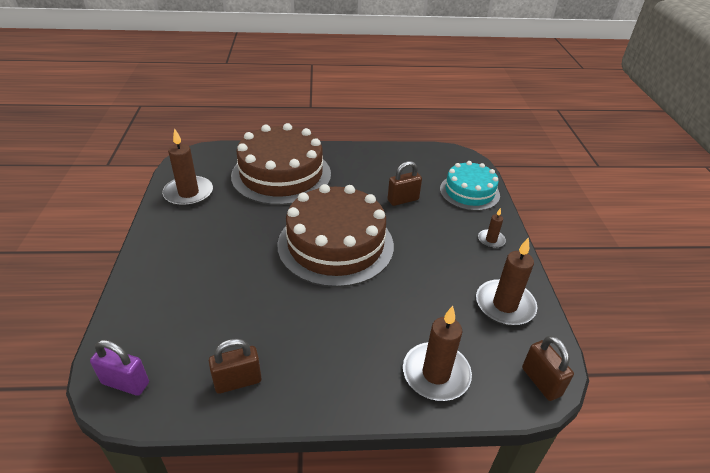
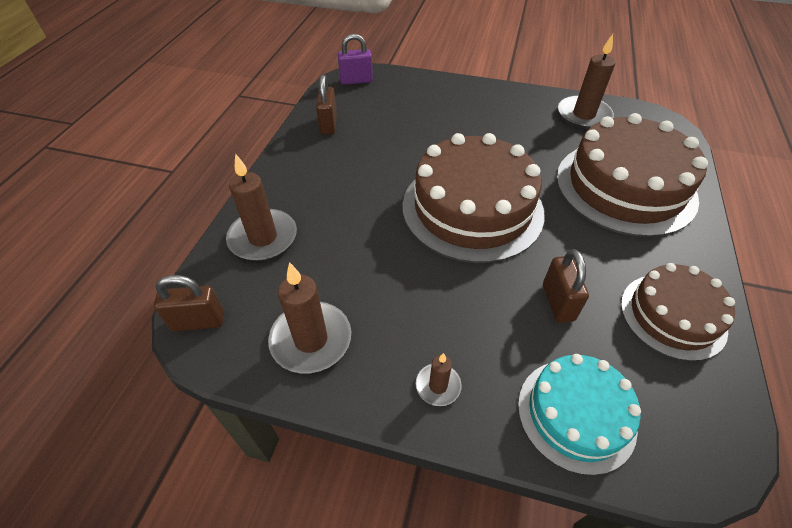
camera: 110 degrees right, 10 degrees up
(125, 383) = (356, 80): purple padlock -> purple padlock turned 45 degrees clockwise
(387, 162) = (672, 315): none -> brown cake

